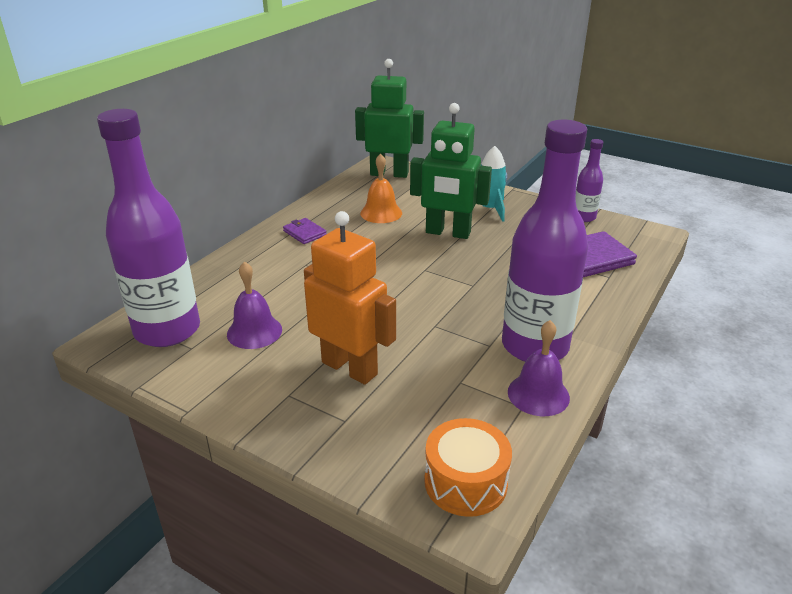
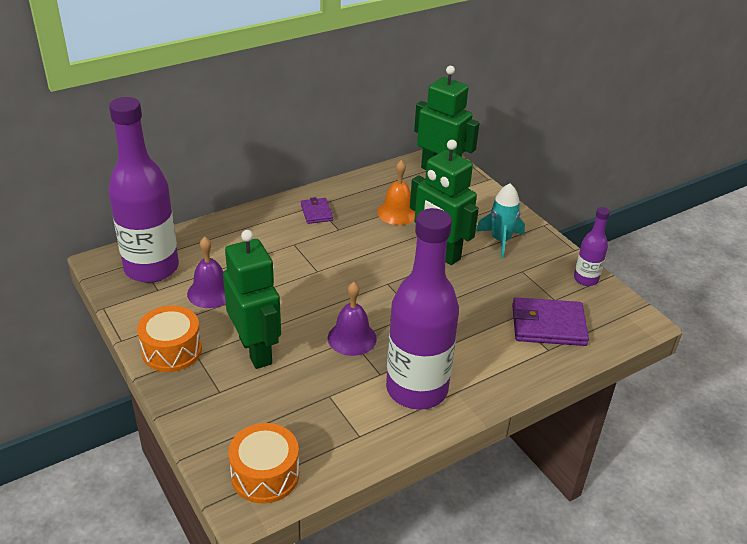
camera: 25 degrees right, 5 degrees up
(256, 400) = (172, 350): none -> orange drum
(350, 368) = (256, 350): orange robot -> green robot
(538, 394) = (381, 431): purple bell -> purple bell (352, 338)

